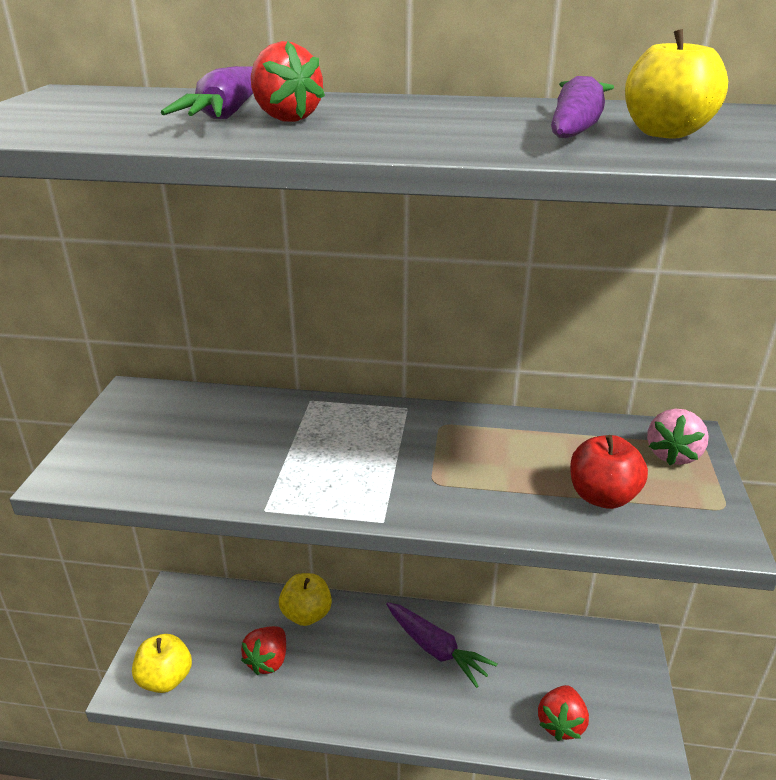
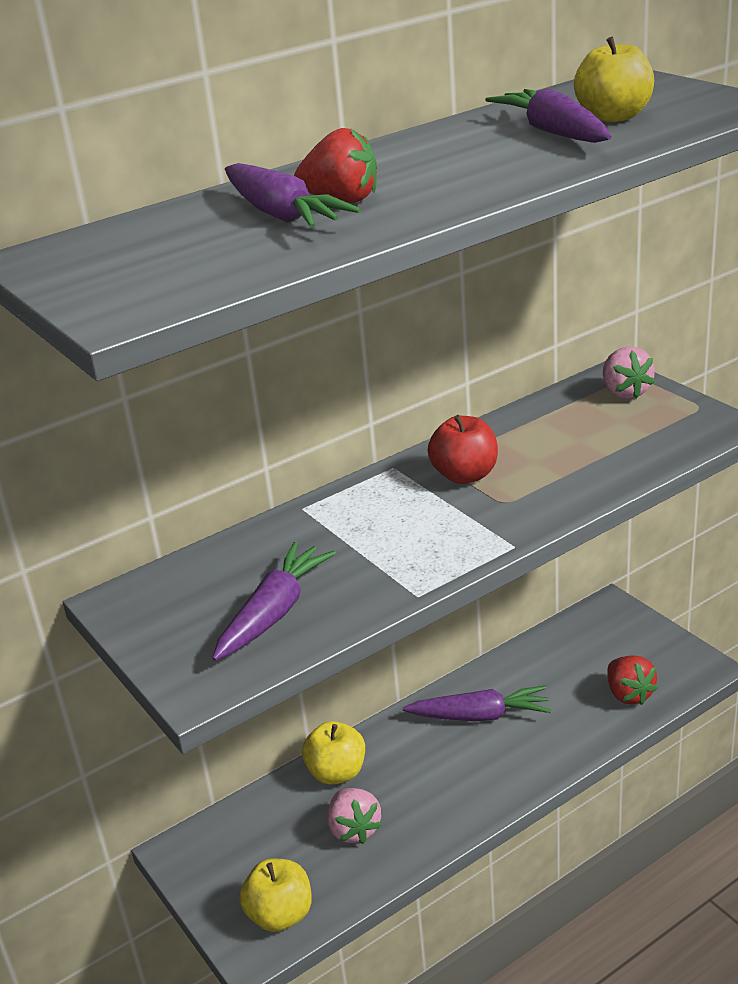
camera: 40 degrees left, 0 degrees up
(178, 458) = (274, 612): none -> purple carrot
(268, 661) = (354, 829): red strawberry -> pink strawberry
(602, 497) = (624, 443): red apple -> red apple (465, 475)

